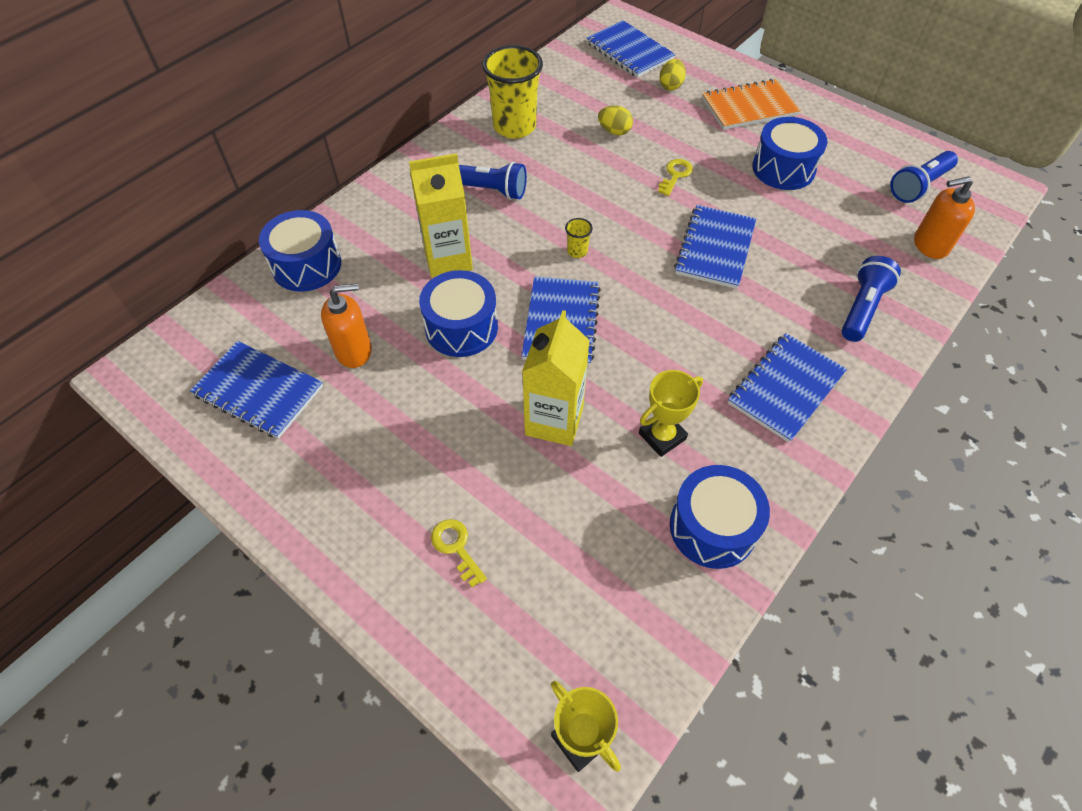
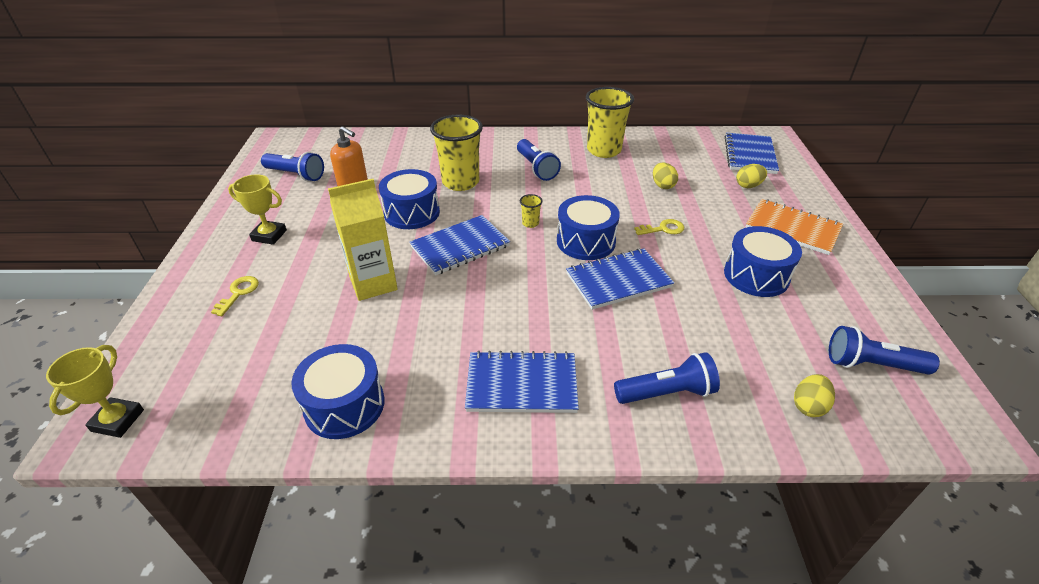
camera: 50 degrees right, 15 degrees down
(258, 391) = (296, 175): blue notebook -> blue flashlight
(306, 265) = (399, 144): blue drum -> blue drum (586, 241)
(448, 259) = (460, 182): yellow carton -> yellow cup
(662, 436) = (407, 339): yellow trophy -> yellow trophy (269, 235)
(930, 245) = (808, 406): orange soap dispenser -> yellow egg

